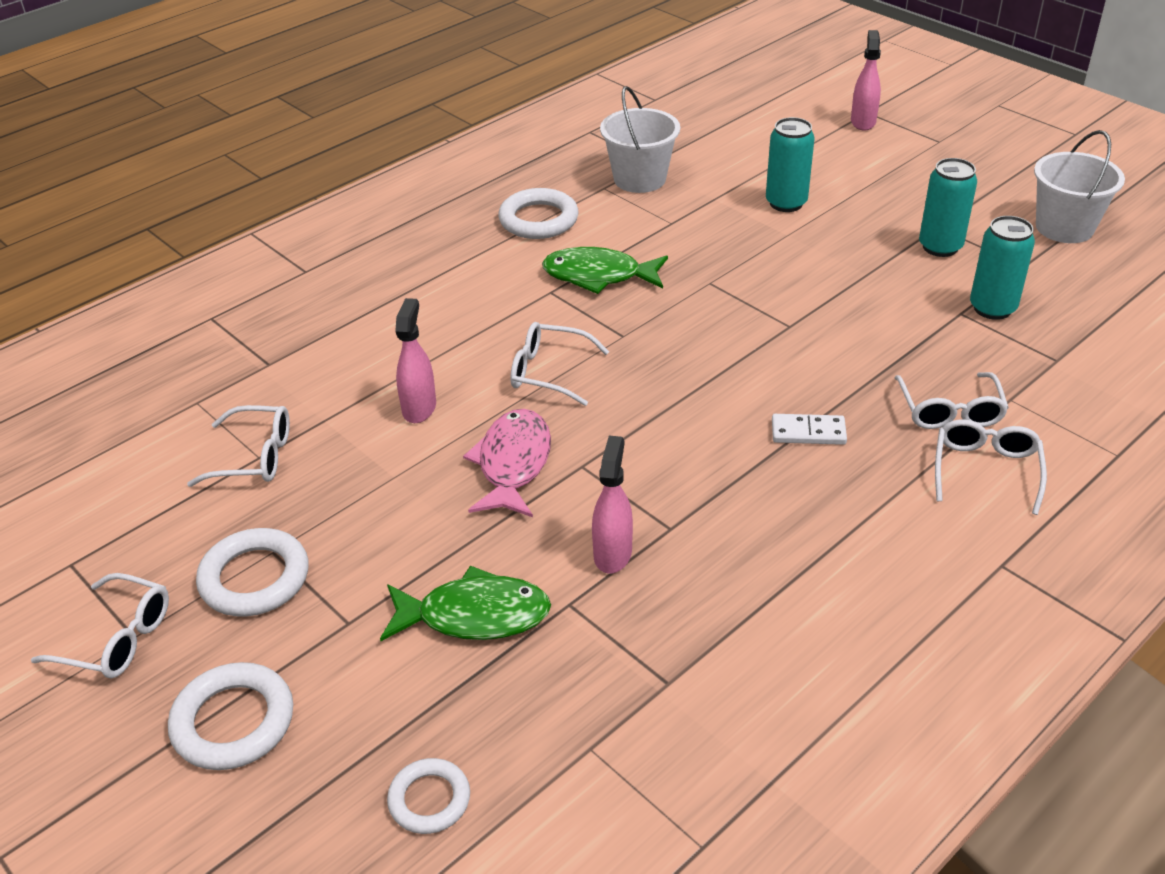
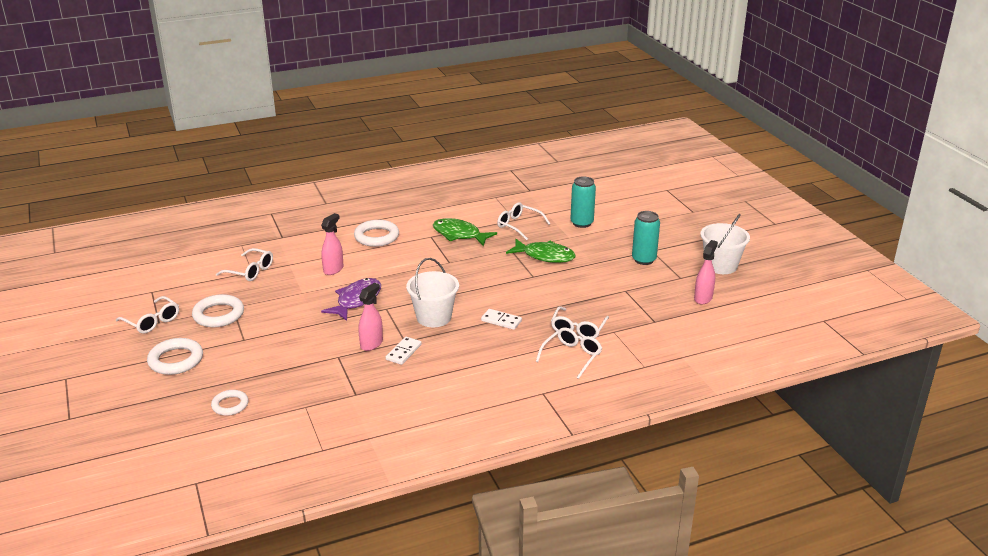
camera: 20 degrees right, 10 degrees down
(475, 615) = (296, 350): green fish -> green fish (545, 256)
(513, 464) = (356, 300): pink fish -> purple fish
(538, 220) = (451, 204): white ring -> white ring (376, 237)
(549, 372) = (402, 269): white glasses -> white glasses (519, 225)
(639, 179) = (517, 197): white bucket -> white bucket (434, 317)
(686, 554) = (403, 352): none -> white domino
(863, 122) = (659, 194): pink spray bottle -> pink spray bottle (703, 298)
(992, 308) = (644, 292): turquoise can -> none

